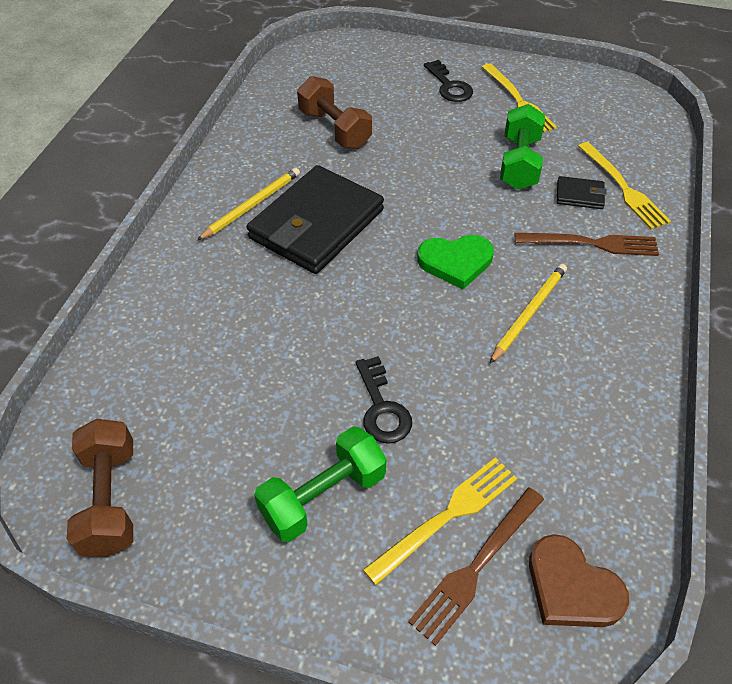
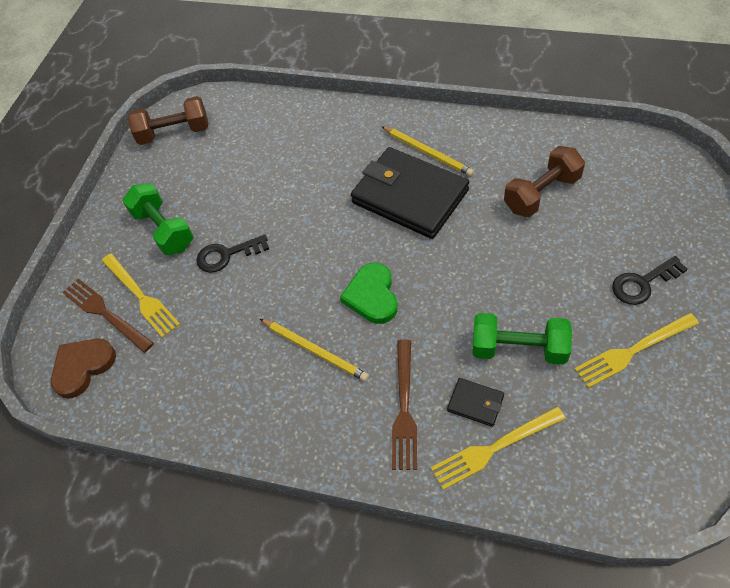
camera: 95 degrees right, 5 degrees up
(579, 195) = (475, 403): black wallet -> black wallet turned 75 degrees counterclockwise

